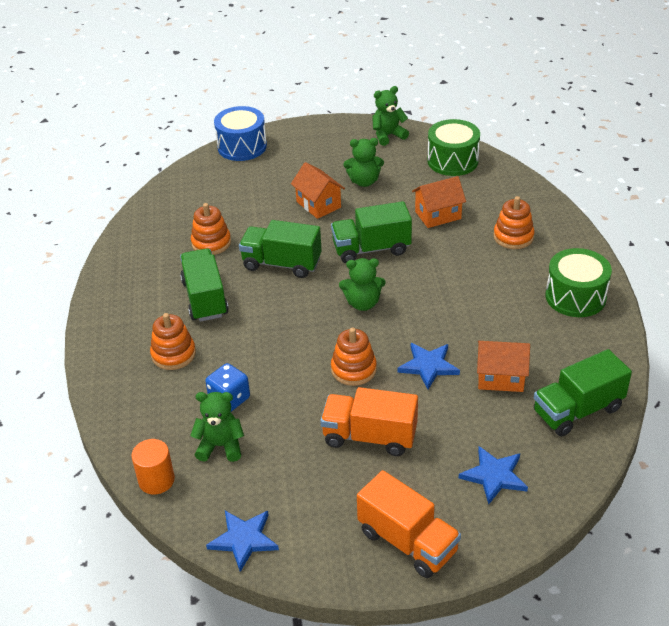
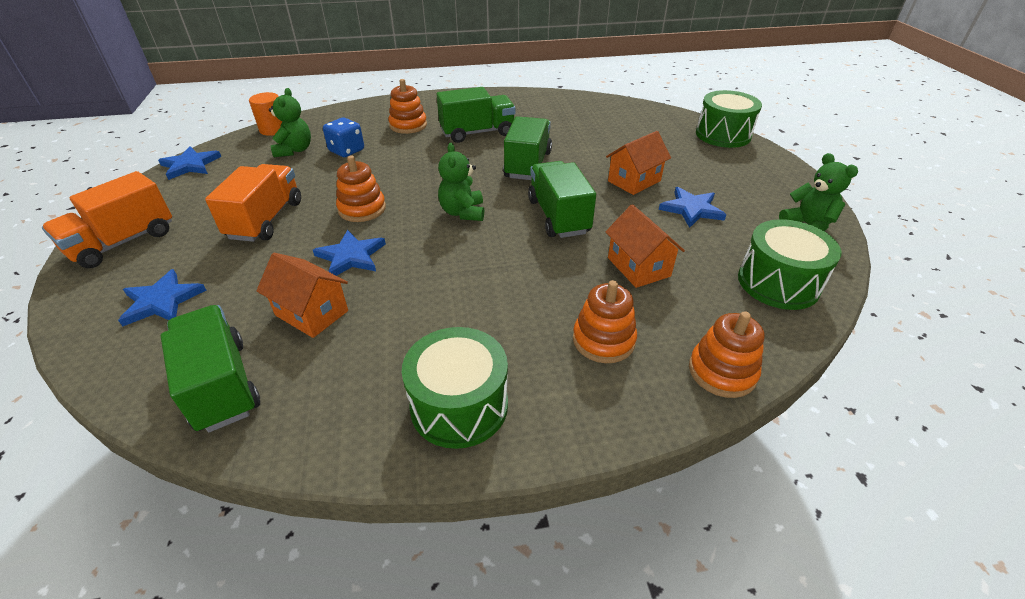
camera: 85 degrees right, 0 degrees up
(211, 243) = (556, 130): orange stacking toy -> orange stacking toy (722, 372)
(242, 146) = (723, 135): blue drum -> green drum
(364, 181) = (691, 209): green teddy bear -> blue star
(500, 377) = (312, 313): orange house -> orange house turned 60 degrees counterclockwise

